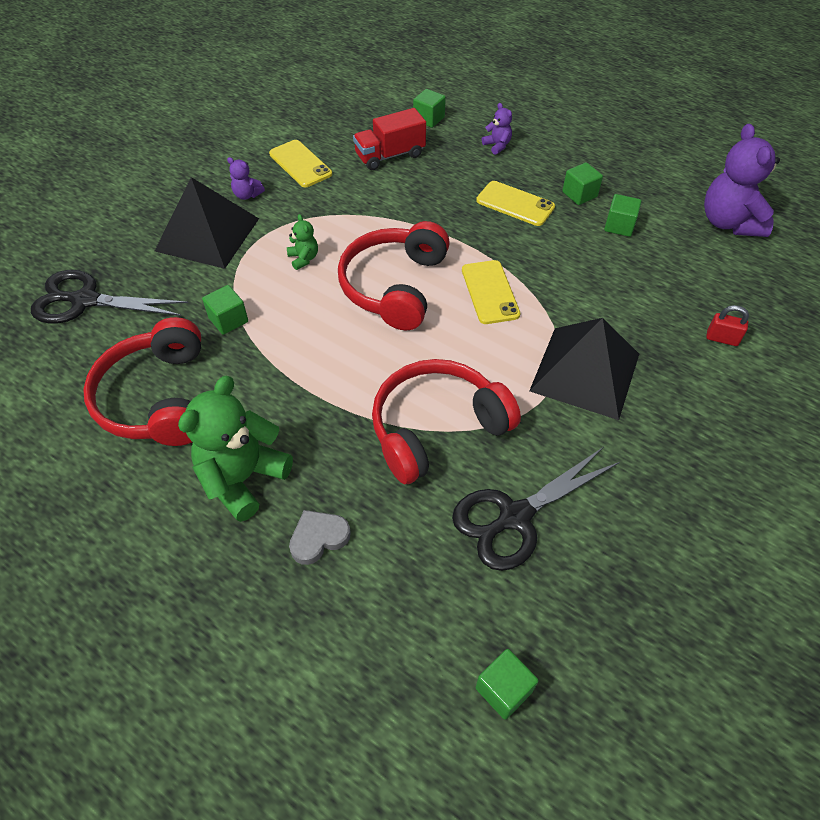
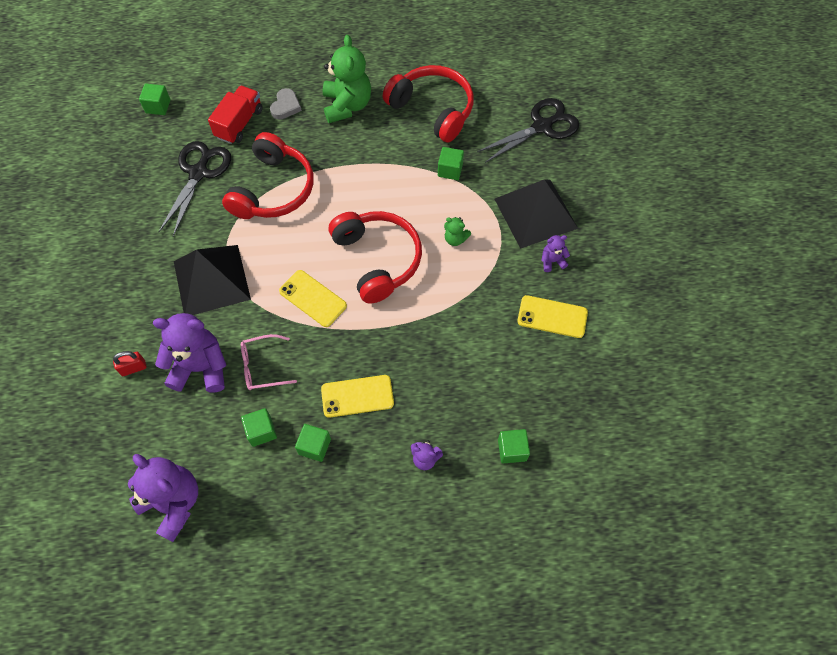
camera: 140 degrees right, 10 degrees up
(390, 155) = (498, 378): red truck -> red truck (239, 123)
(584, 268) = (262, 366): none -> pink glasses
(648, 300) = (200, 368): none -> purple teddy bear

